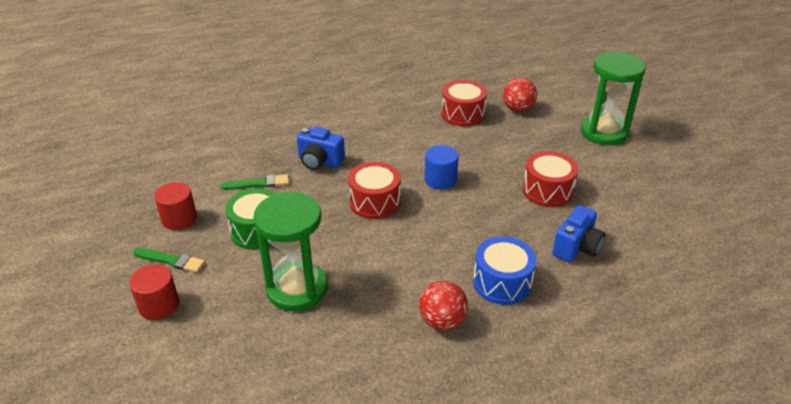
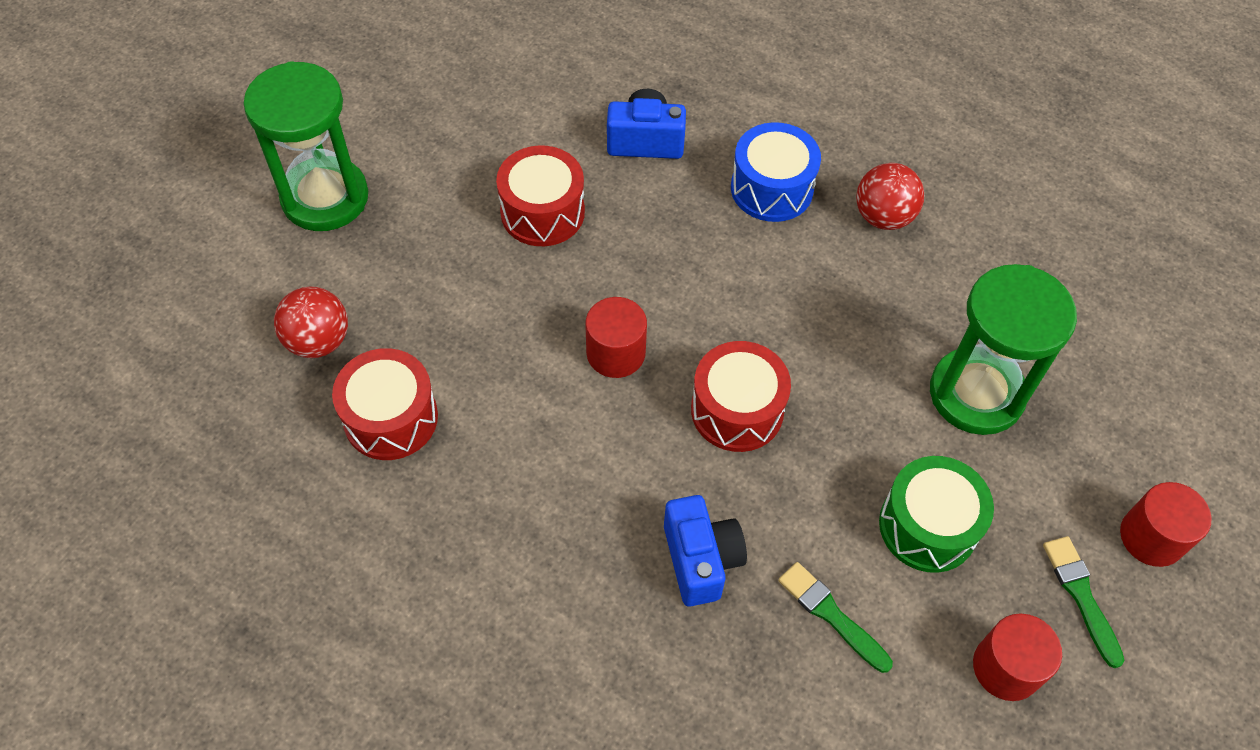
camera: 125 degrees left, 20 degrees up
(440, 180) = (616, 353): blue cylinder -> red cylinder

